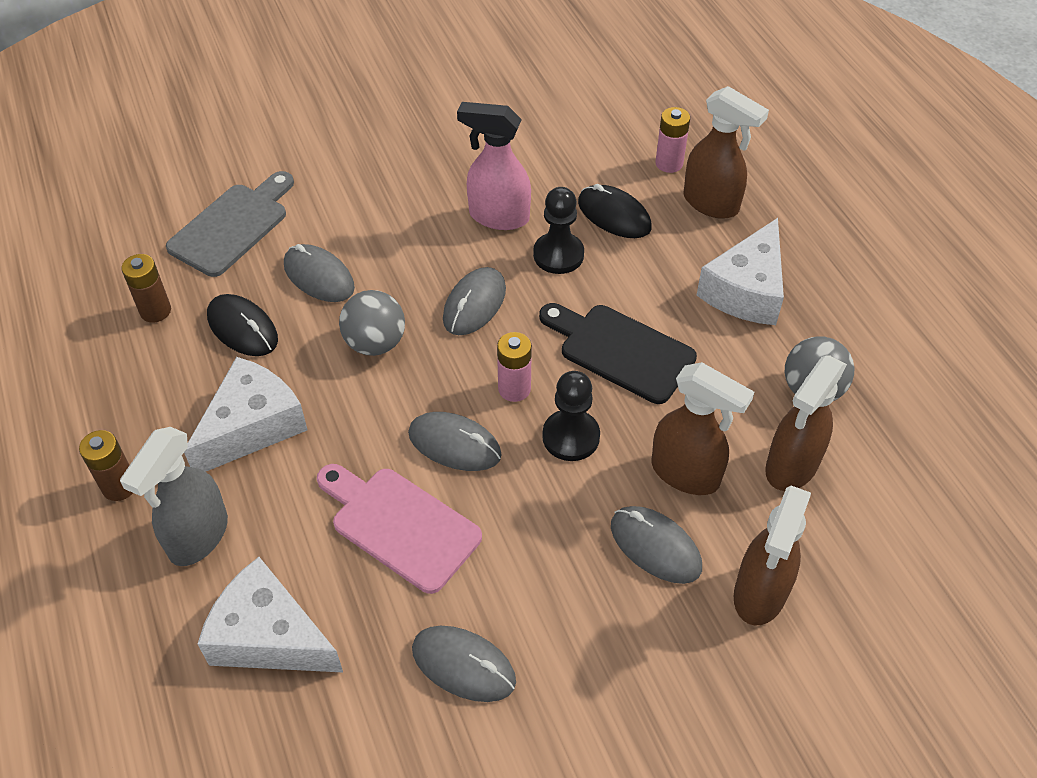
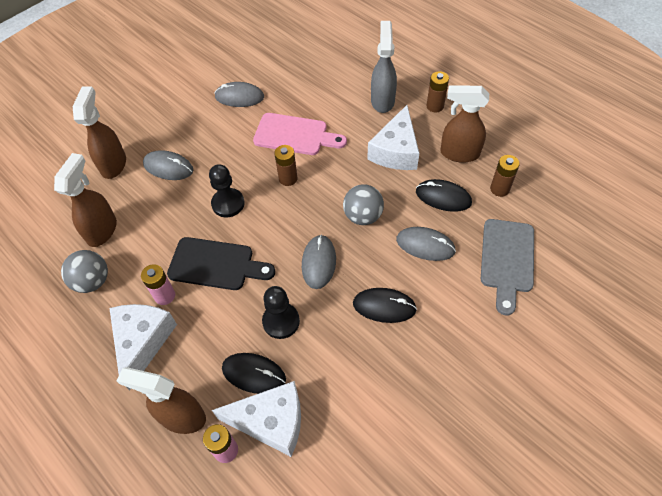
camera: 160 degrees right, 5 degrees up
(269, 636) = (325, 80): white cheese -> white cheese (271, 422)
(421, 229) = (384, 306): none -> black mouse
(454, 444) = (288, 178): grey mouse -> brown battery
(498, 216) = (337, 338): pink spray bottle -> none
(514, 389) = (270, 218): pink battery -> pink battery (165, 296)
(686, 474) = (160, 206): brown spray bottle -> brown spray bottle (459, 153)

